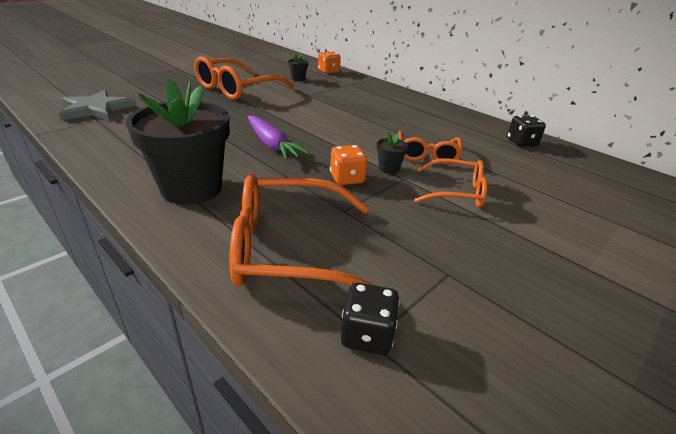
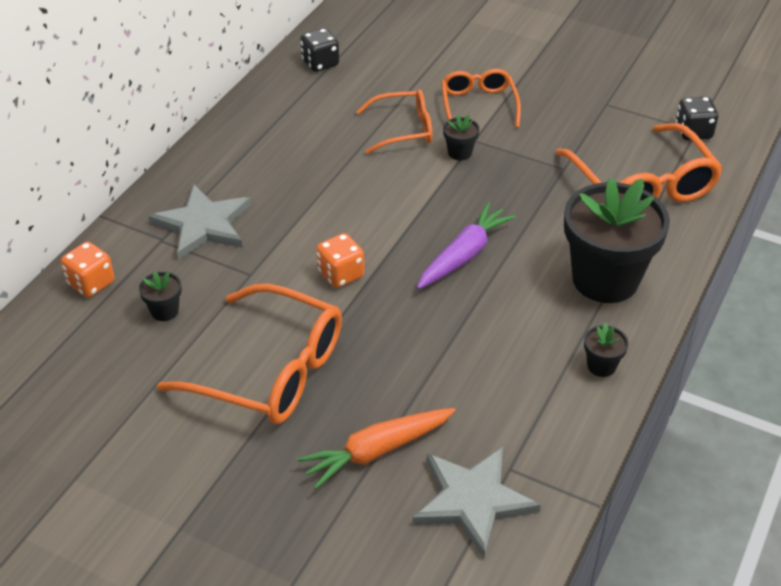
camera: 105 degrees left, 10 degrees up
(118, 162) = (601, 366): none -> black flower pot
(158, 98) = (377, 451): none -> orange carrot
(347, 178) = (503, 177): orange dice -> orange dice (340, 274)
(355, 92) = (203, 225): none -> grey star

